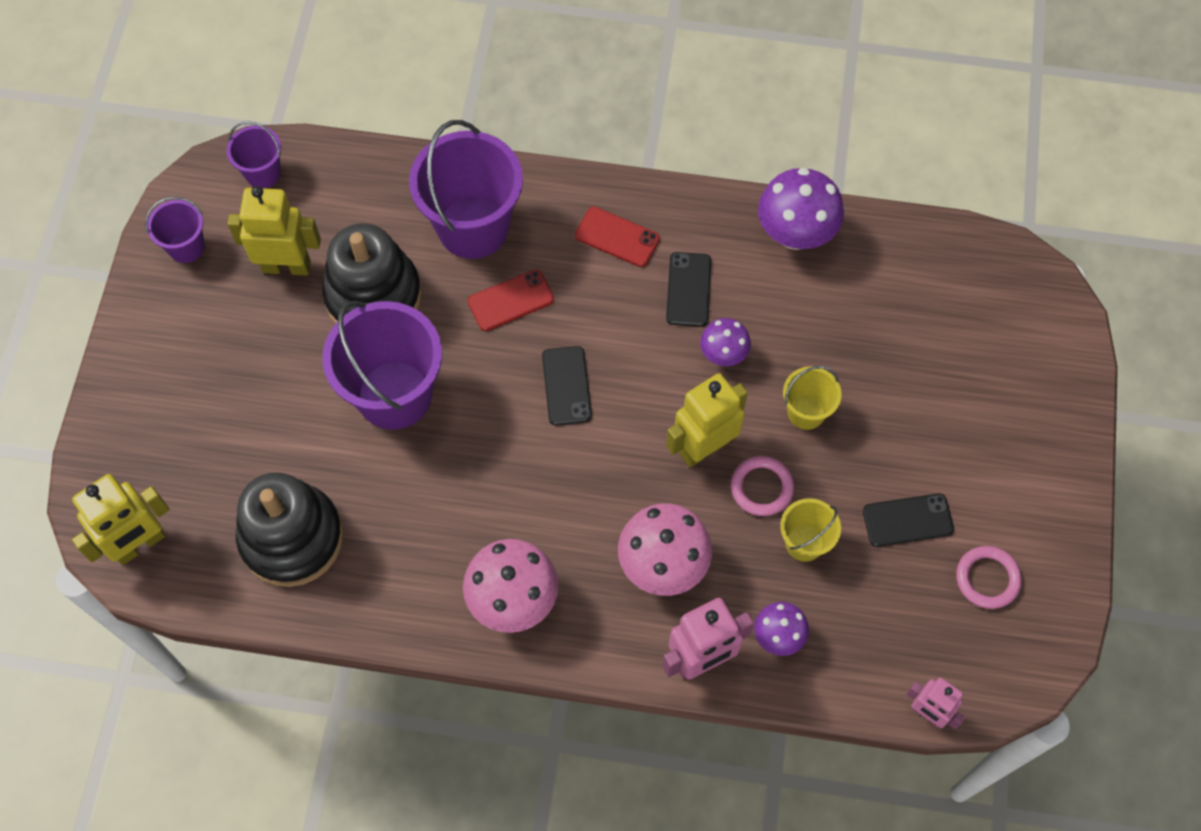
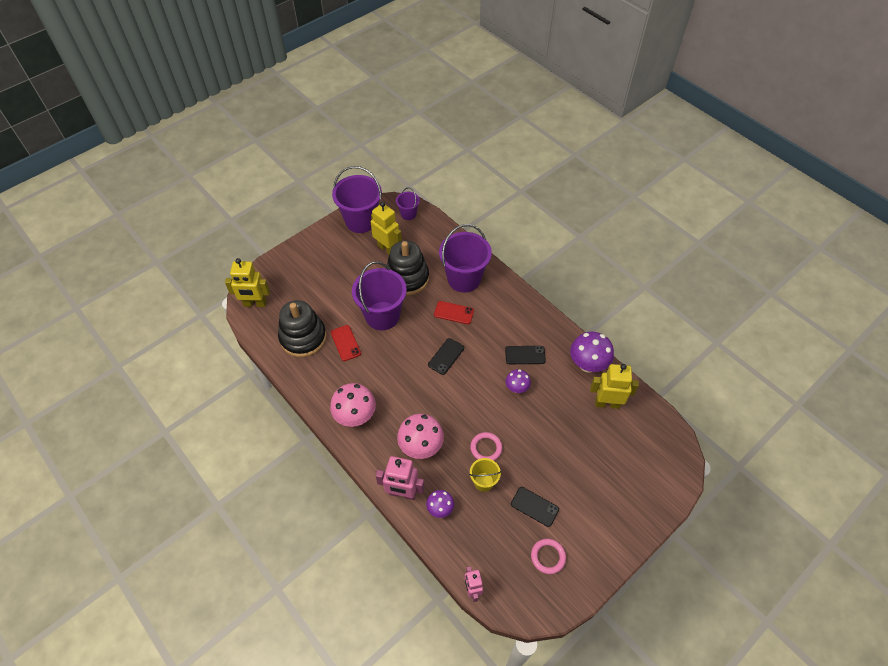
camera: 40 degrees right, 10 degrees down
(186, 247) = (361, 221): purple bucket -> purple bucket, size x2.00
(617, 237) = (514, 318): red phone -> red phone (345, 343)
(688, 289) = (525, 355): black phone -> black phone turned 45 degrees clockwise
(703, 447) = (477, 416): yellow robot -> yellow robot (607, 403)
(806, 412) = (530, 433): yellow bucket -> none

